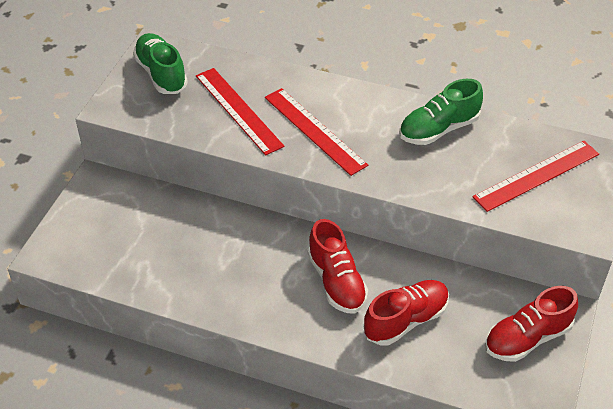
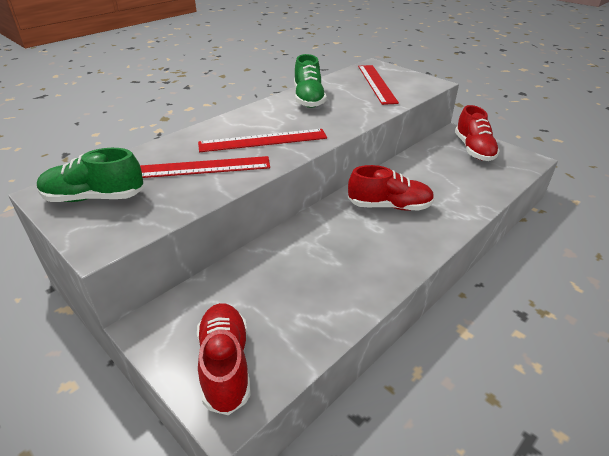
camera: 65 degrees left, 10 degrees down
(406, 320) = (442, 187): red shoe -> red shoe (225, 365)

